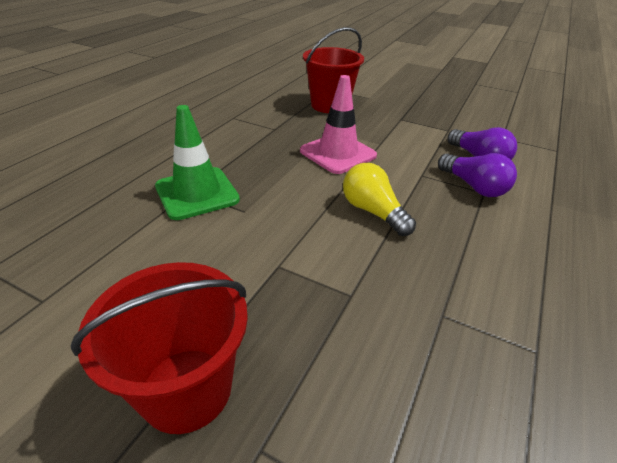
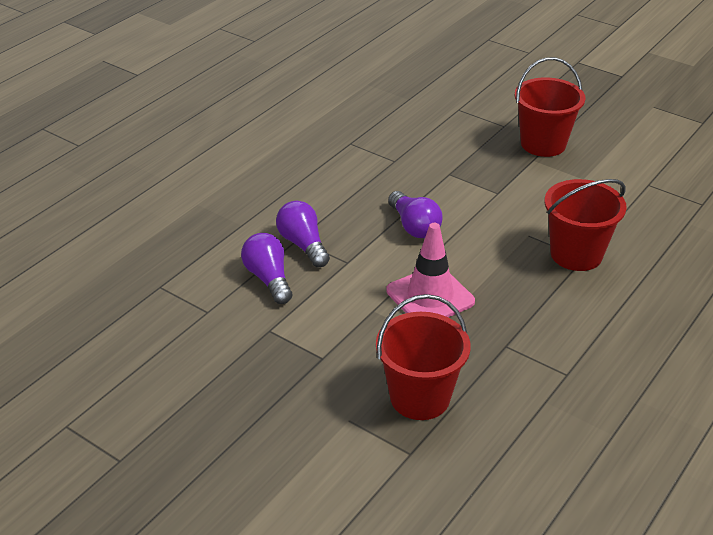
camera: 170 degrees left, 0 degrees up
(197, 193) = (576, 254): green traffic cone -> red bucket
(373, 212) = (414, 226): yellow light bulb -> purple light bulb

